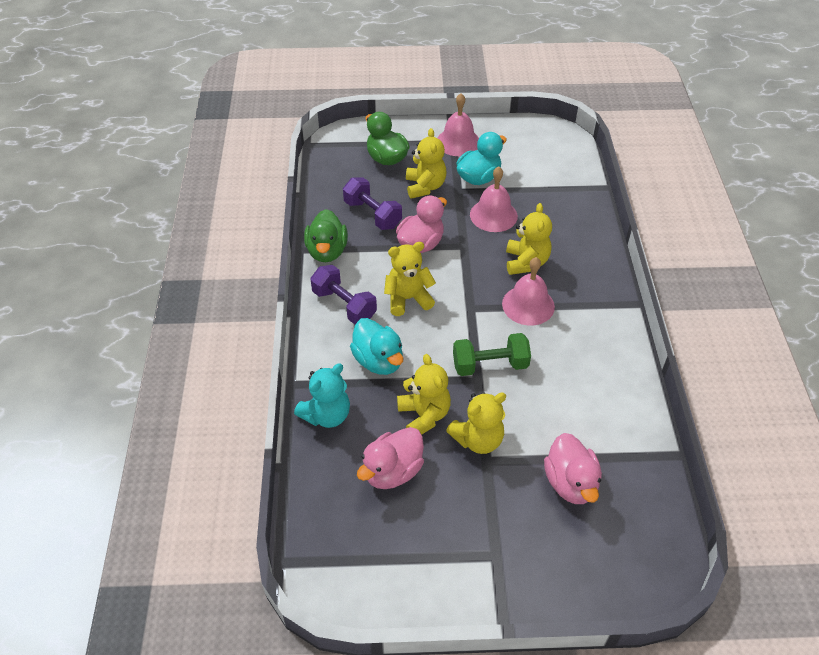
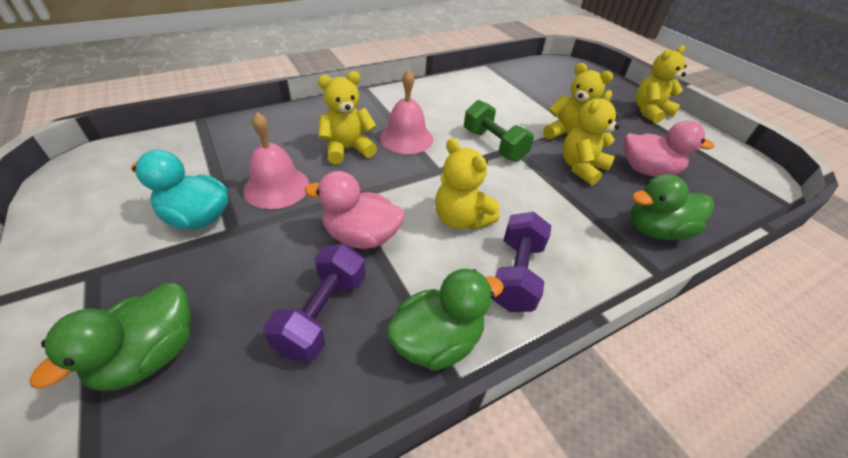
camera: 120 degrees left, 5 degrees down
(327, 415) = (656, 230): turquoise teddy bear -> green duck
(378, 361) = (560, 215): turquoise duck -> none
(425, 187) = (231, 270): yellow teddy bear -> yellow teddy bear (650, 112)
(458, 142) = (94, 265): pink bell -> none
(570, 483) = (553, 95): pink duck -> none

